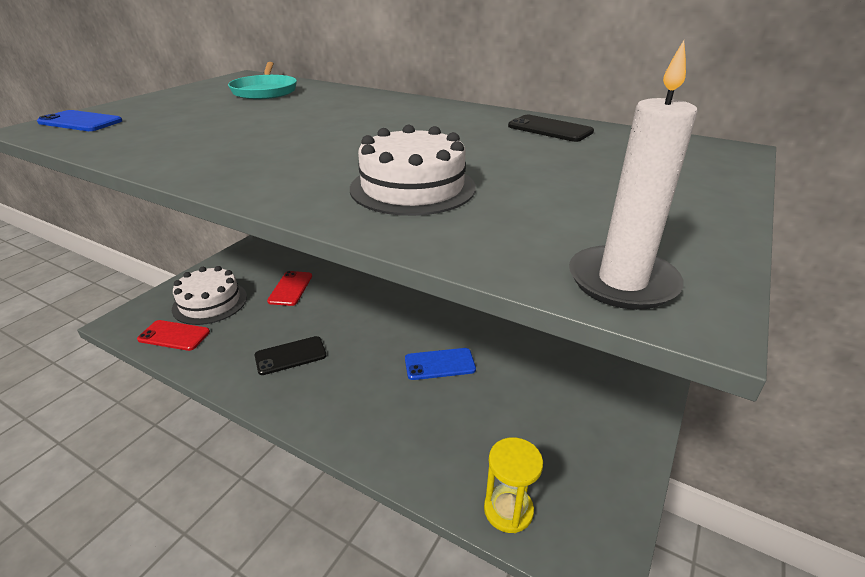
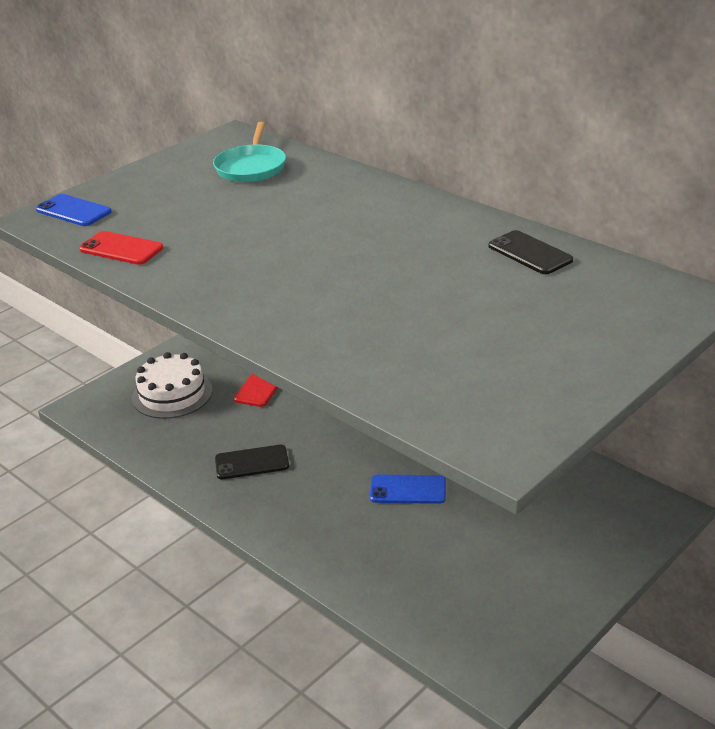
camera: 15 degrees right, 0 degrees up
(174, 336) = (134, 428): red phone -> red phone (121, 249)
(412, 187) = (359, 323): white cake -> none
(508, 510) = (431, 628): yellow hourglass -> none
(622, 282) = (475, 427): white candle -> none

